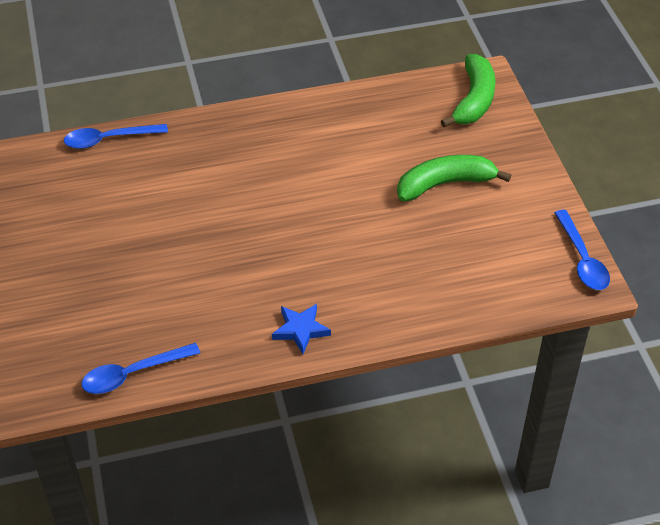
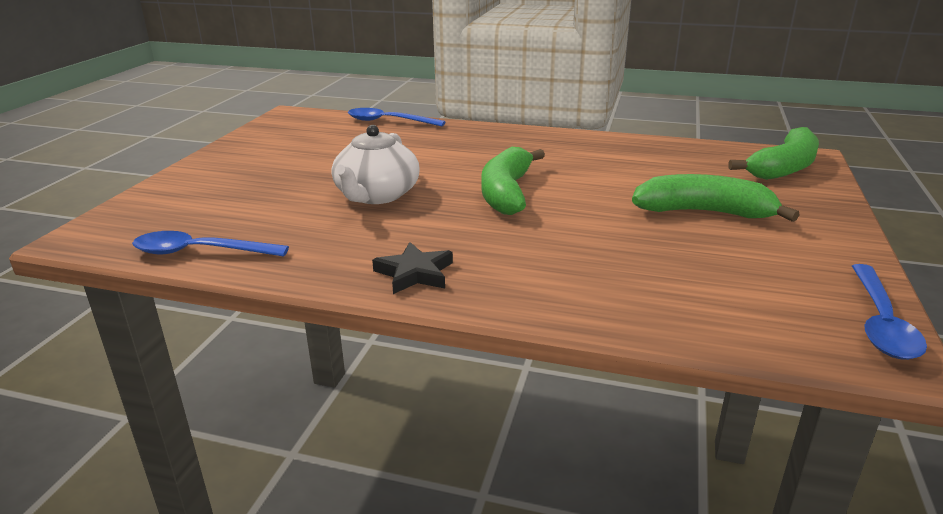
camera: 30 degrees right, 20 degrees down
(199, 256) = (376, 195): none -> white teapot
(295, 213) = (506, 192): none -> green banana
(300, 330) = (414, 273): blue star -> black star

